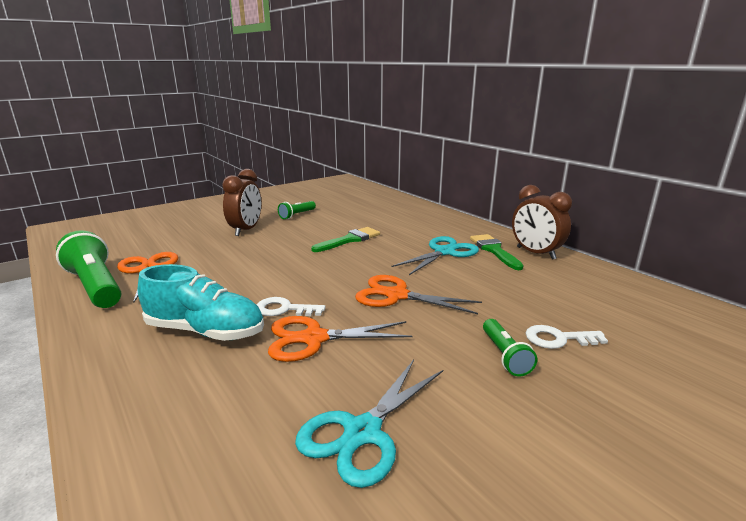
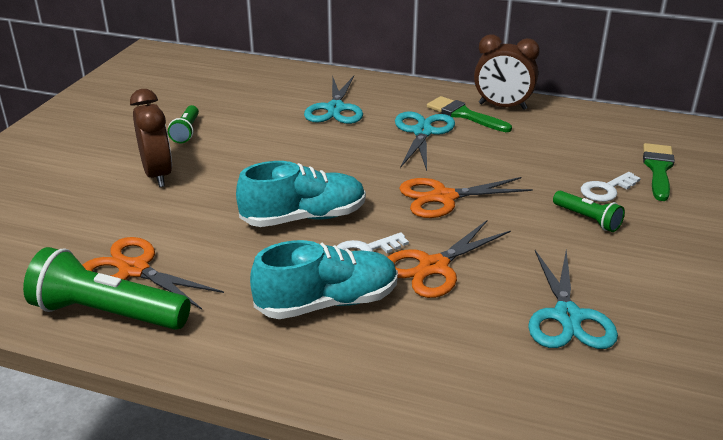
camera: 35 degrees left, 10 degrees up
(282, 276) = (304, 218): none -> turquoise shoe
(349, 240) = (306, 148): green brush -> green brush (658, 169)
(403, 225) = (335, 109): none -> turquoise scissors

